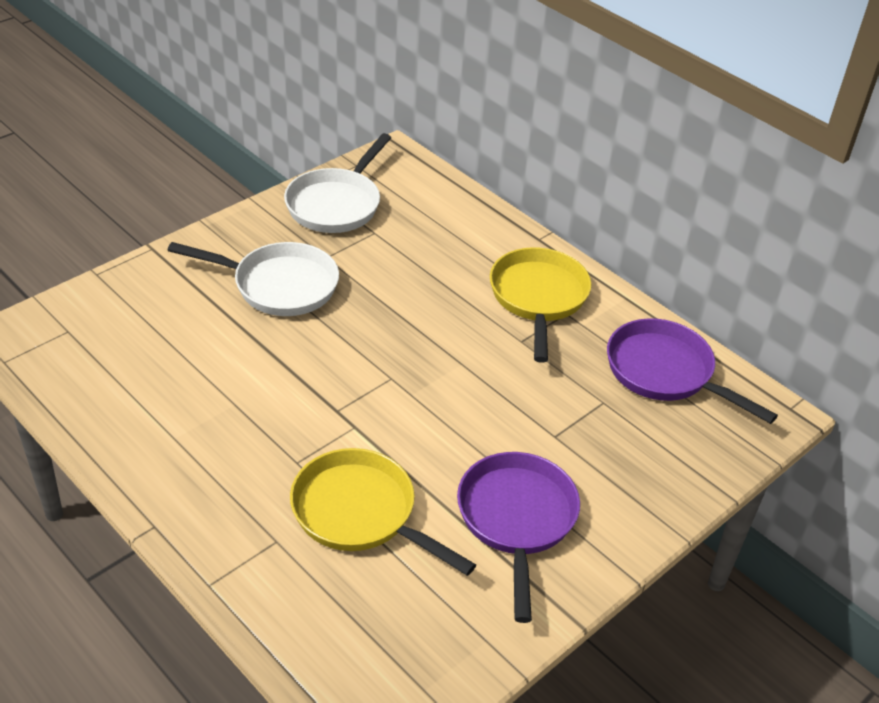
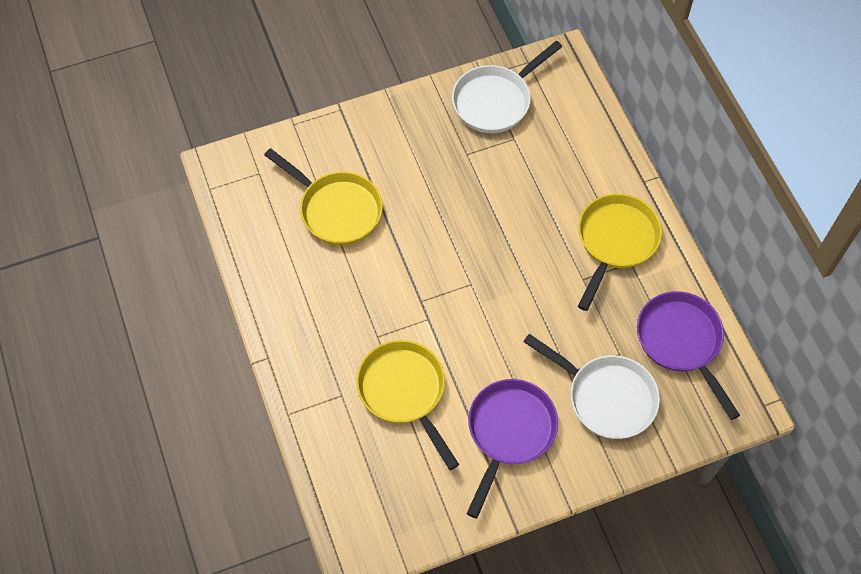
camera: 25 degrees right, 20 degrees up
(186, 344) = (336, 209): none -> yellow pan
(278, 285) = (421, 172): white pan -> white pan (606, 397)

